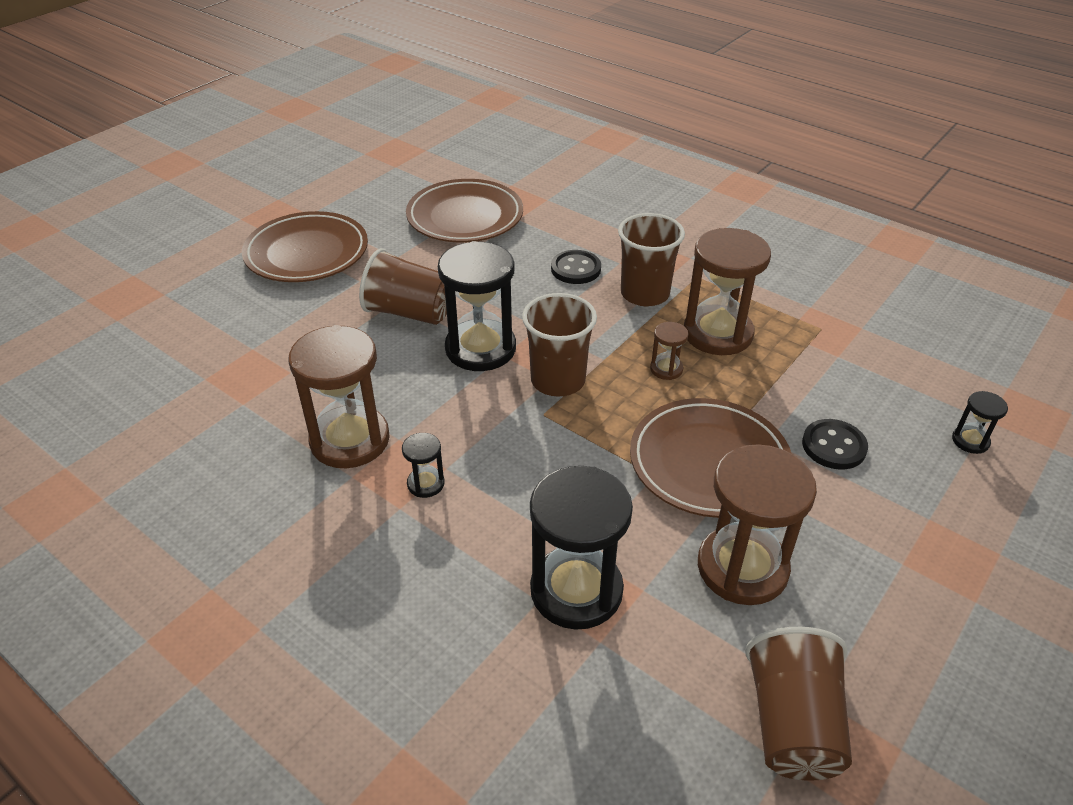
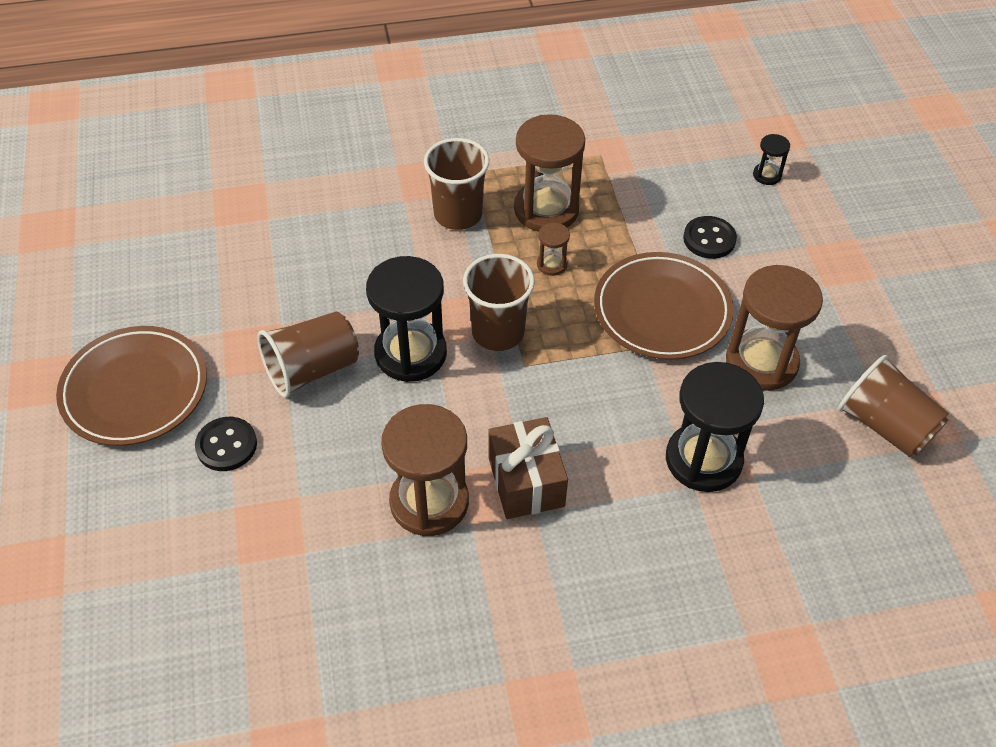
camera: 50 degrees left, 10 degrees up
(425, 484) = (526, 482): black hourglass -> brown gift
(465, 217) = (221, 249): brown plate -> none
(575, 269) = (380, 231): black button -> black button (226, 445)

